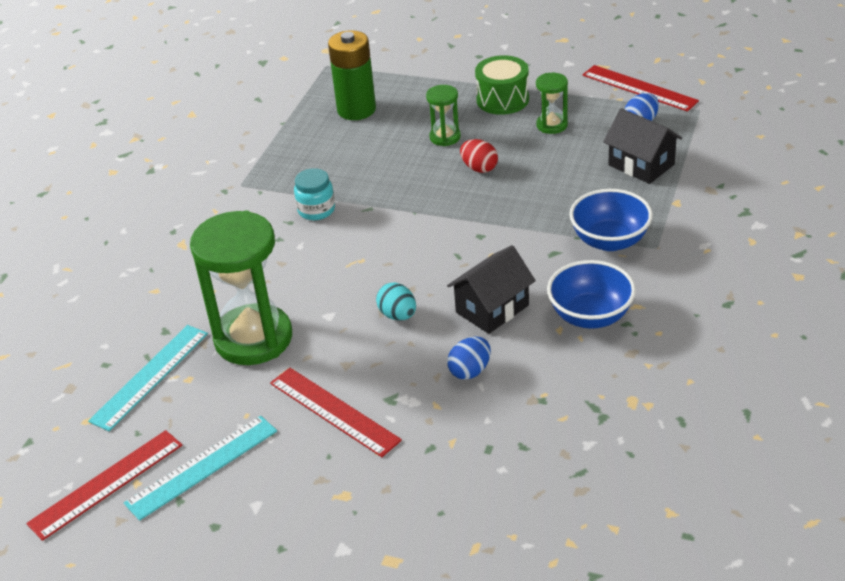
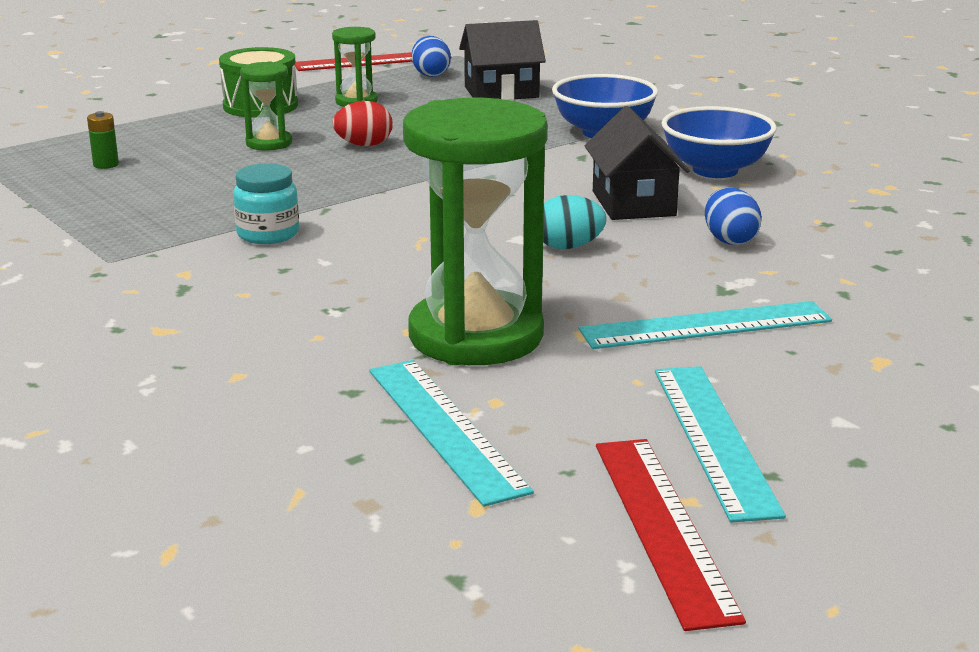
camera: 60 degrees left, 15 degrees down
(334, 411) = (705, 326): red ruler -> turquoise ruler
(356, 110) = (106, 164): green battery -> green battery, size x0.40

